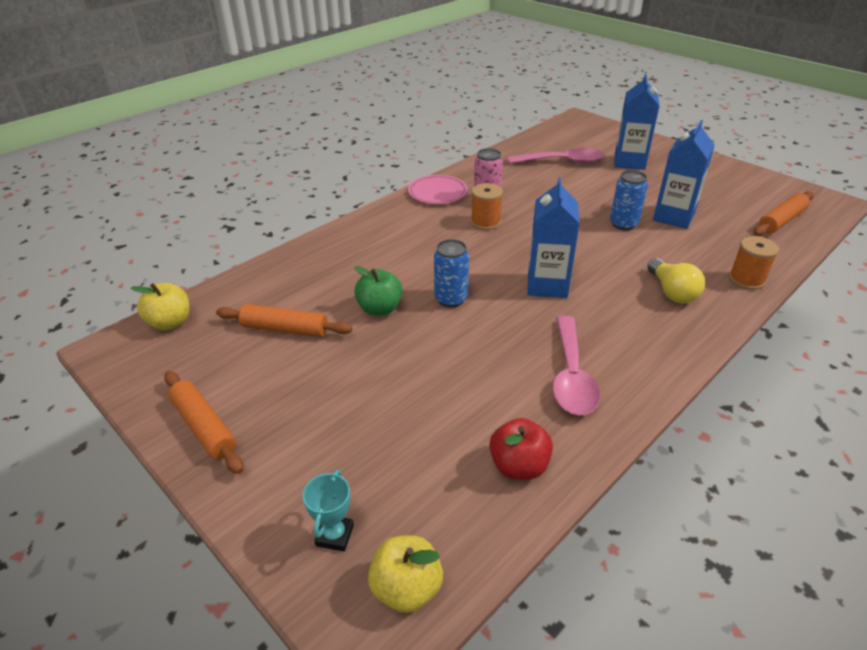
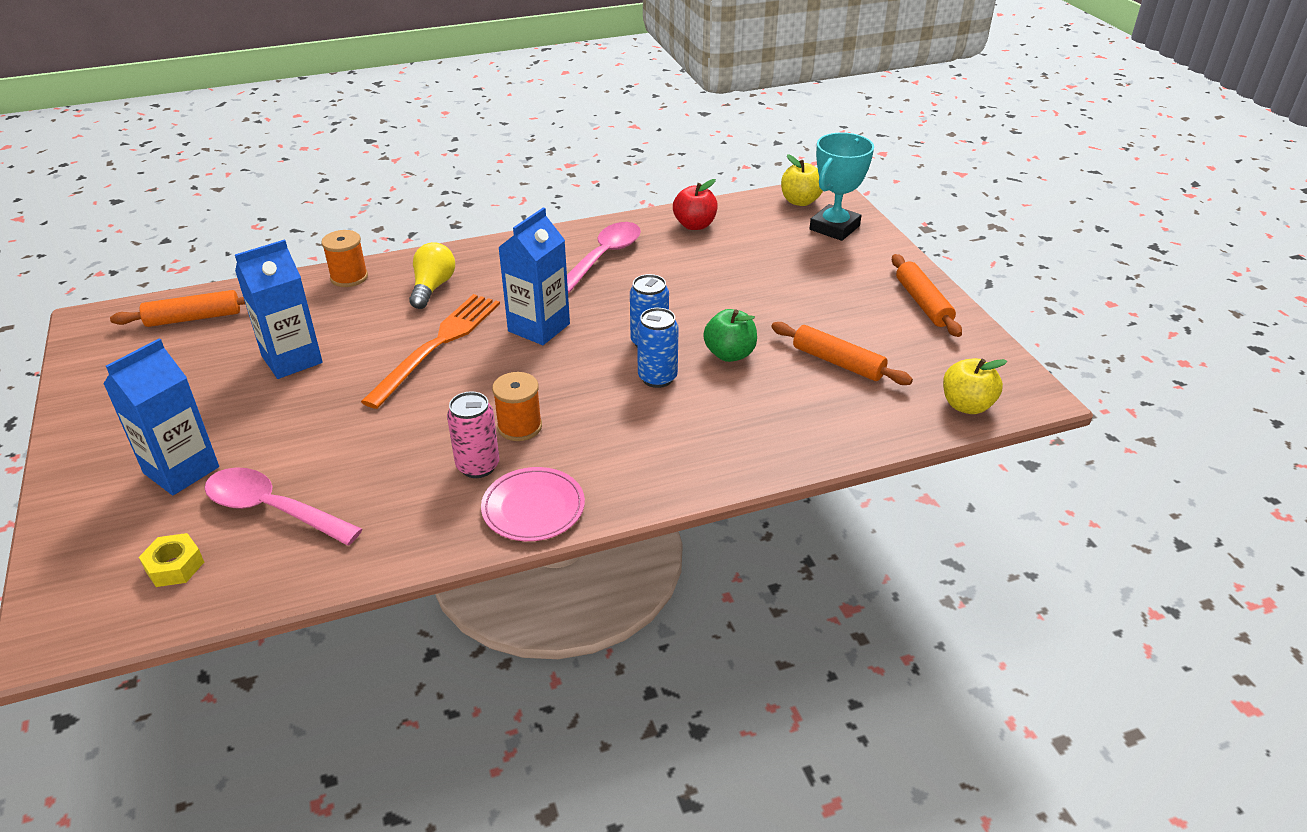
camera: 155 degrees left, 0 degrees up
(334, 535) = (834, 228): turquoise trophy -> turquoise trophy, size x1.85
(570, 139) = (174, 566): none -> yellow nut
(600, 251) = (437, 345): none -> orange fork
(623, 224) = (362, 369): blue can -> blue can (657, 378)

